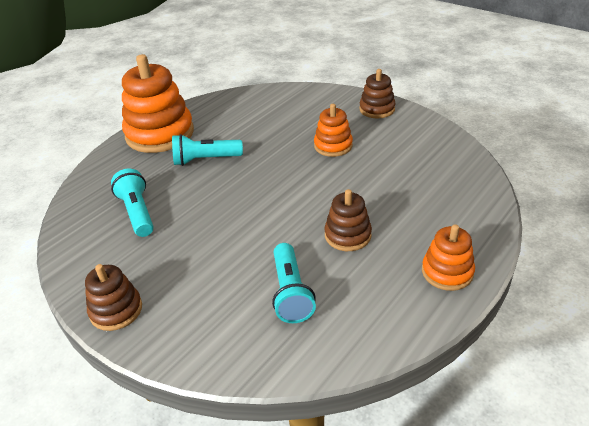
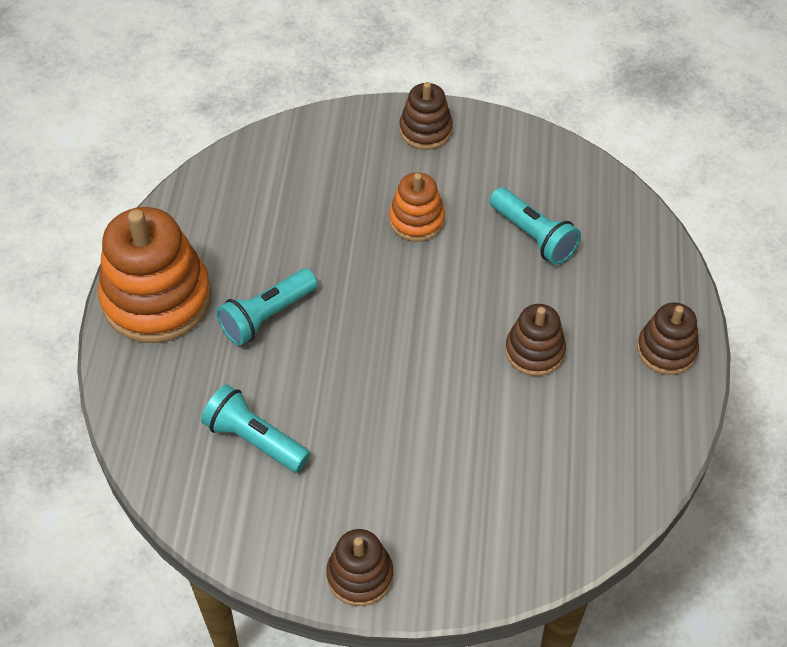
camera: 35 degrees left, 15 degrees up
(291, 292) = (530, 455): turquoise flashlight -> turquoise flashlight (533, 236)
(447, 272) = (666, 350): orange stacking toy -> brown stacking toy

